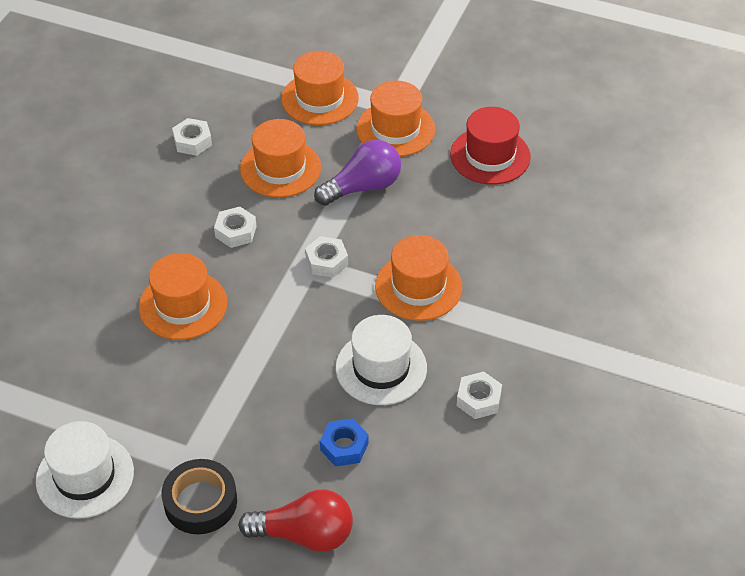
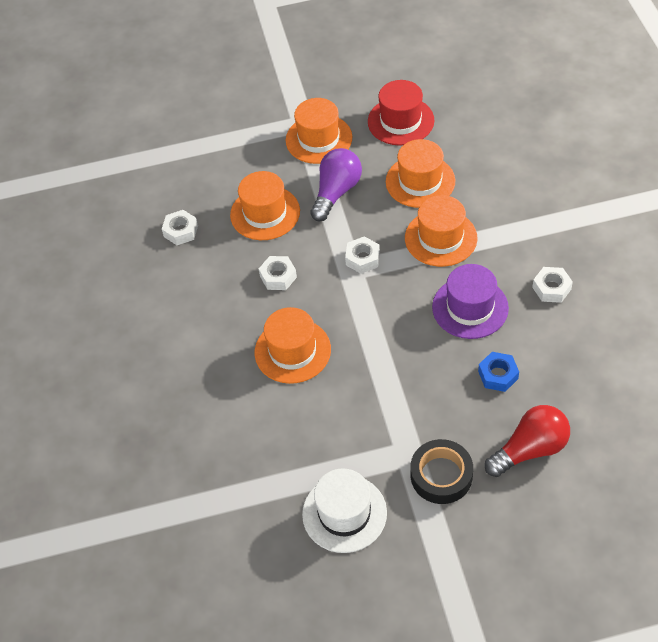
camera: 30 degrees left, 5 degrees up
(320, 98) = (243, 147): orange hat -> orange hat (420, 181)
(381, 368) = (470, 307): white hat -> purple hat

